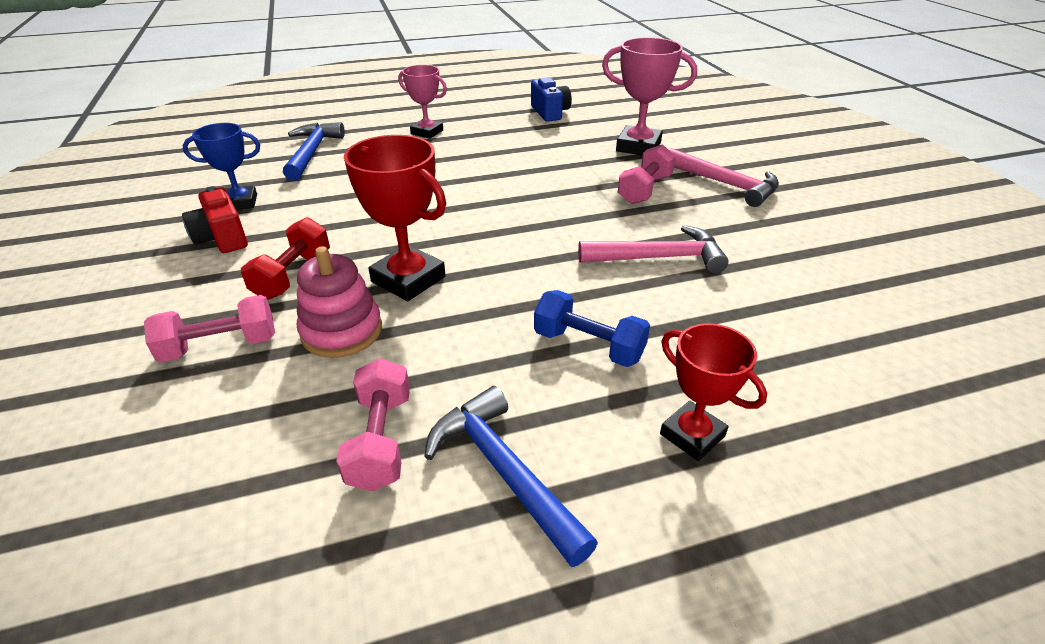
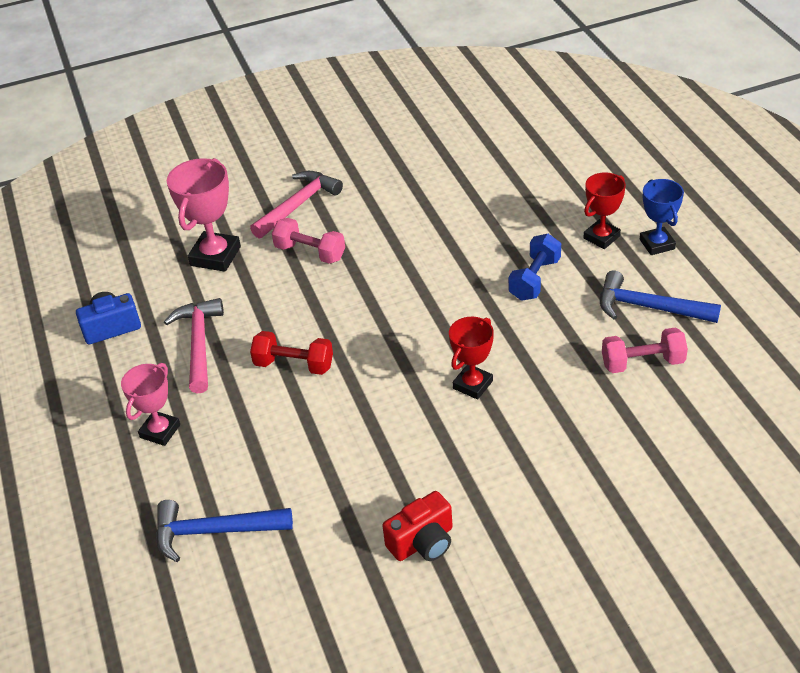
camera: 90 degrees left, 5 degrees up
(220, 346) = (579, 477): pink dumbbell -> none
(240, 202) = (346, 556): blue trophy -> blue trophy (657, 244)
(293, 275) = (478, 463): red dumbbell -> red dumbbell (294, 365)
(342, 331) = (546, 409): pink stacking toy -> none
(408, 279) = (472, 385): red trophy -> red trophy, size x0.66
(504, 471) = (649, 307): blue hammer -> blue hammer turned 60 degrees clockwise
(658, 258) = (423, 246): pink hammer -> pink hammer (199, 344)

